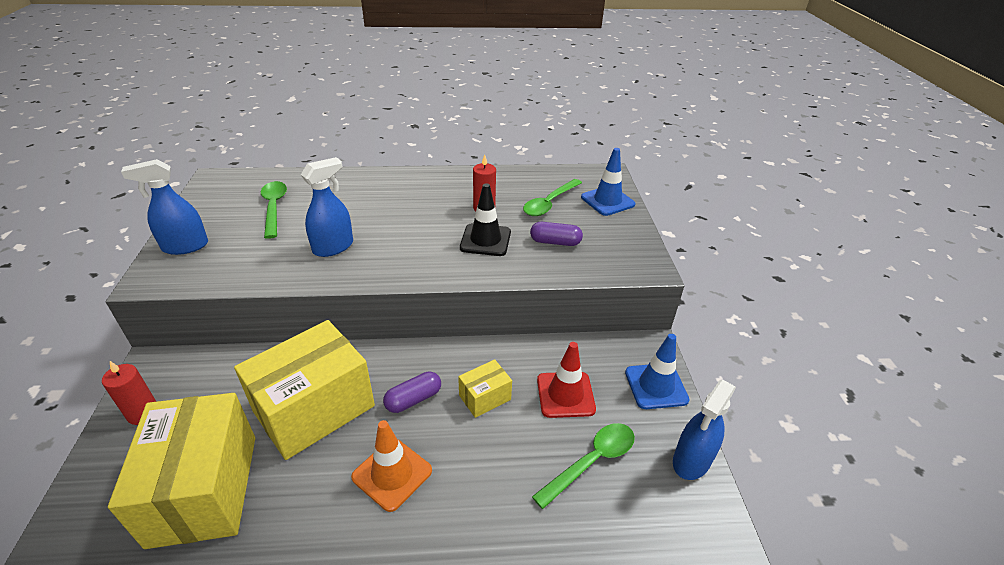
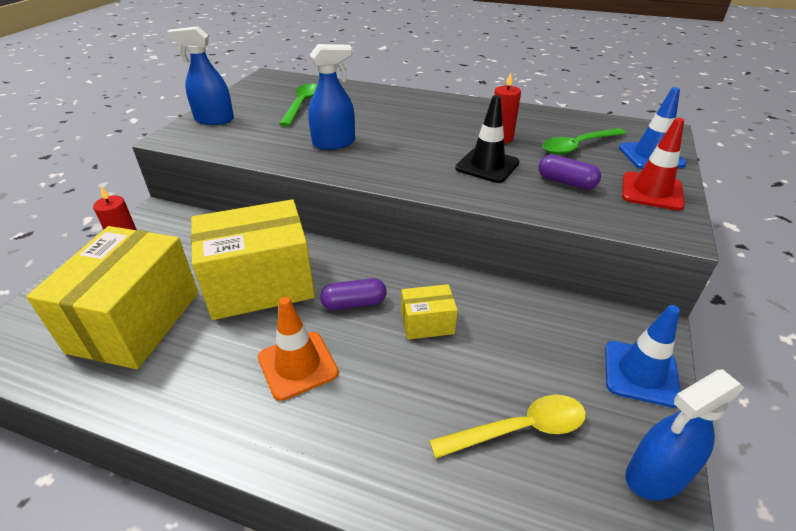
camera: 25 degrees right, 0 degrees up
(565, 394) = (520, 348): red traffic cone -> red traffic cone (651, 191)
(592, 461) = (520, 429): green spoon -> yellow spoon

